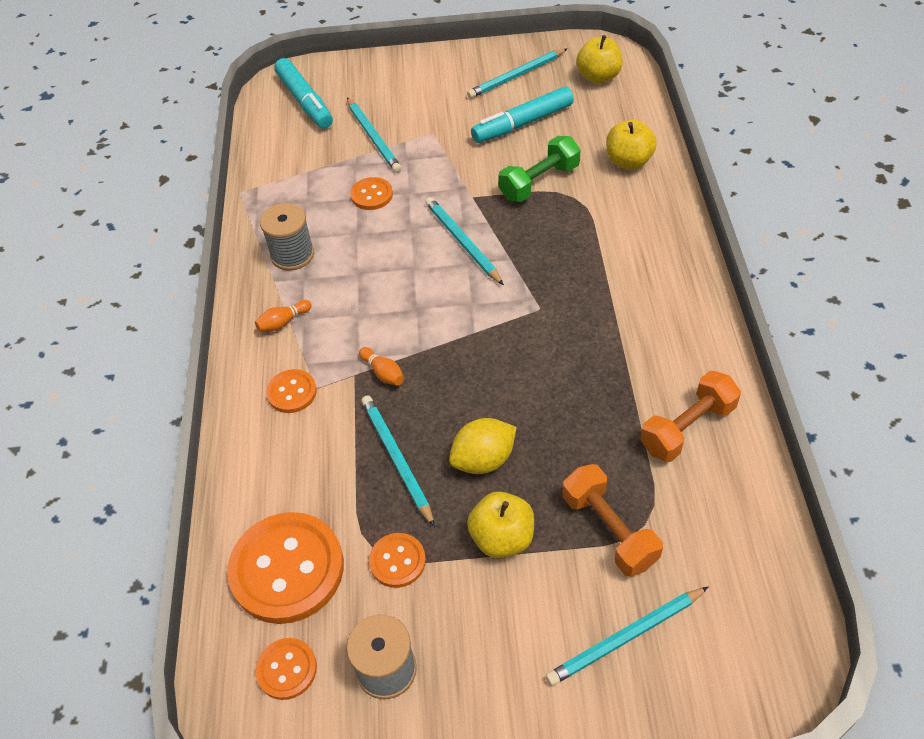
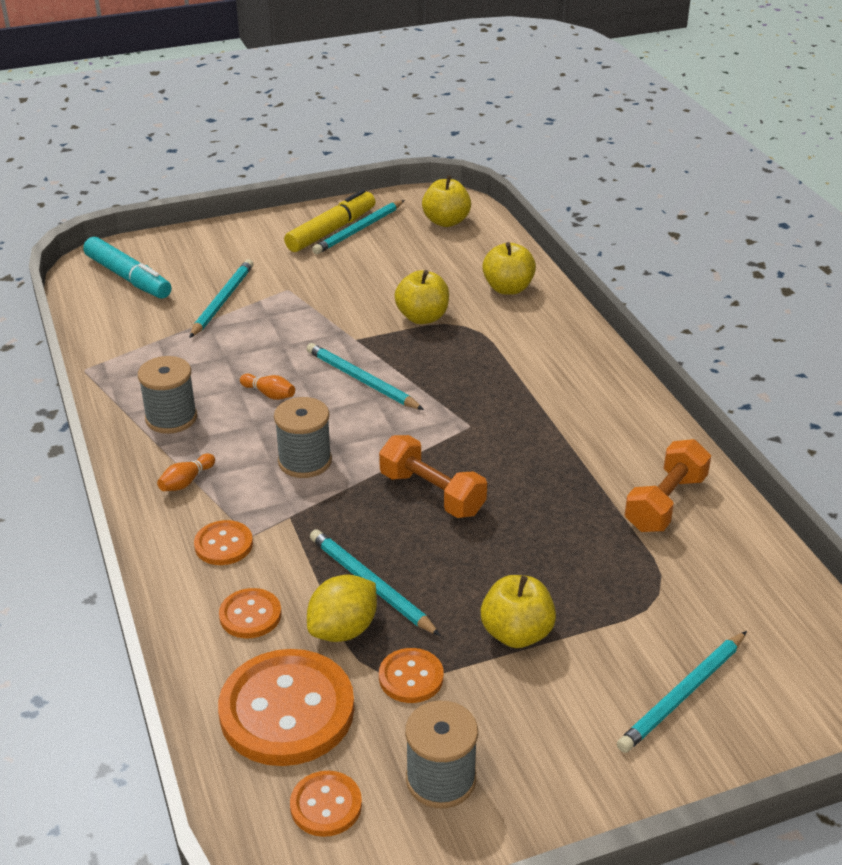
camera: 20 degrees left, 15 degrees down
(372, 195) = (241, 352): orange button -> orange button (250, 615)
(373, 137) = (222, 301): turquoise pencil -> turquoise pencil turned 120 degrees counterclockwise
(383, 372) = (322, 509): orange bowling pin -> orange bowling pin (269, 394)
(385, 320) = (305, 461): none -> grey spool
(483, 460) = (467, 568): yellow lemon -> yellow lemon (343, 630)
(492, 73) = (331, 230): none -> yellow marker
(522, 124) = (383, 270): turquoise marker -> none
(539, 182) = (422, 317): green dumbbell -> yellow apple
(609, 530) = (625, 605): orange dumbbell -> orange dumbbell (432, 493)

